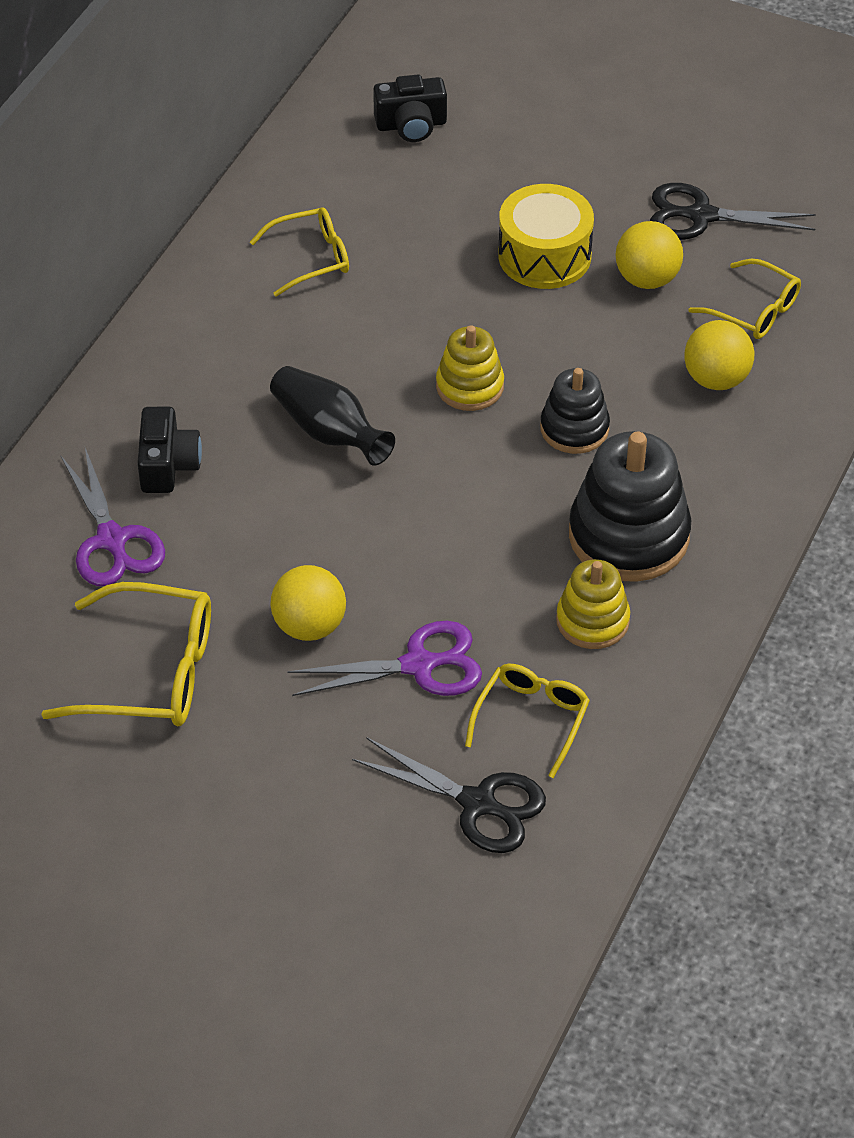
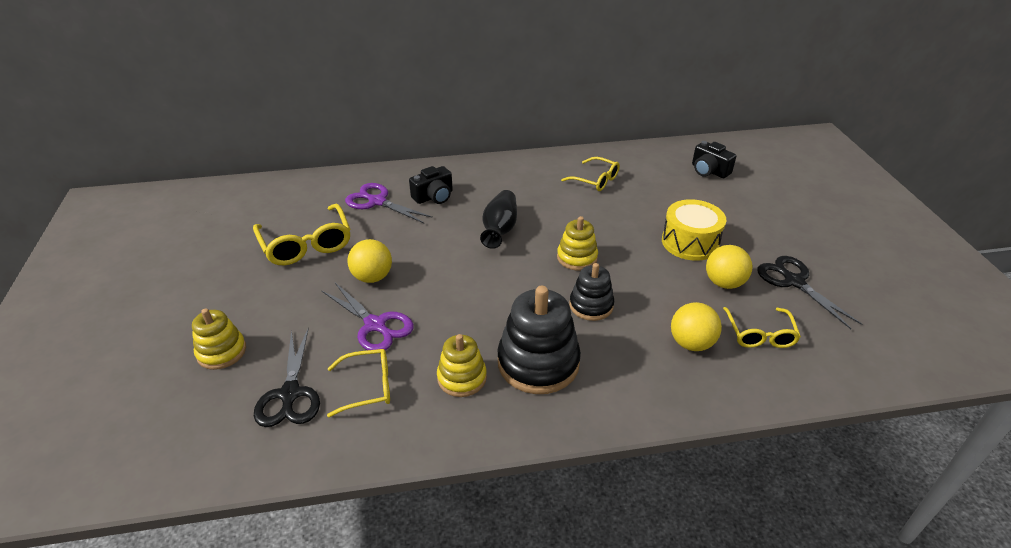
camera: 55 degrees right, 10 degrees down
(112, 540) = (377, 201): purple scissors -> purple scissors turned 90 degrees clockwise
(329, 853) = (221, 352): none -> yellow stacking toy

